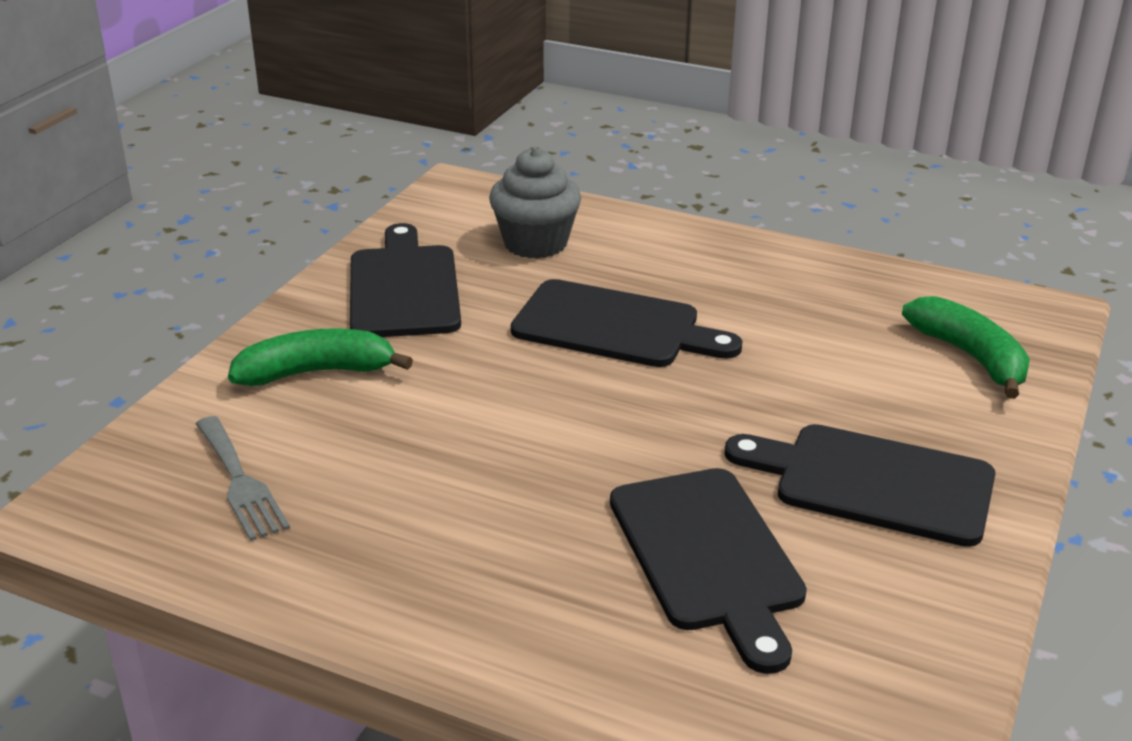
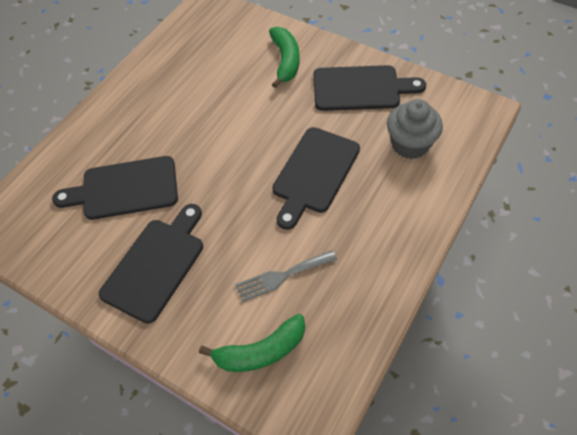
camera: 100 degrees right, 25 degrees up
(240, 482) = (211, 44): grey fork -> grey fork (282, 276)

